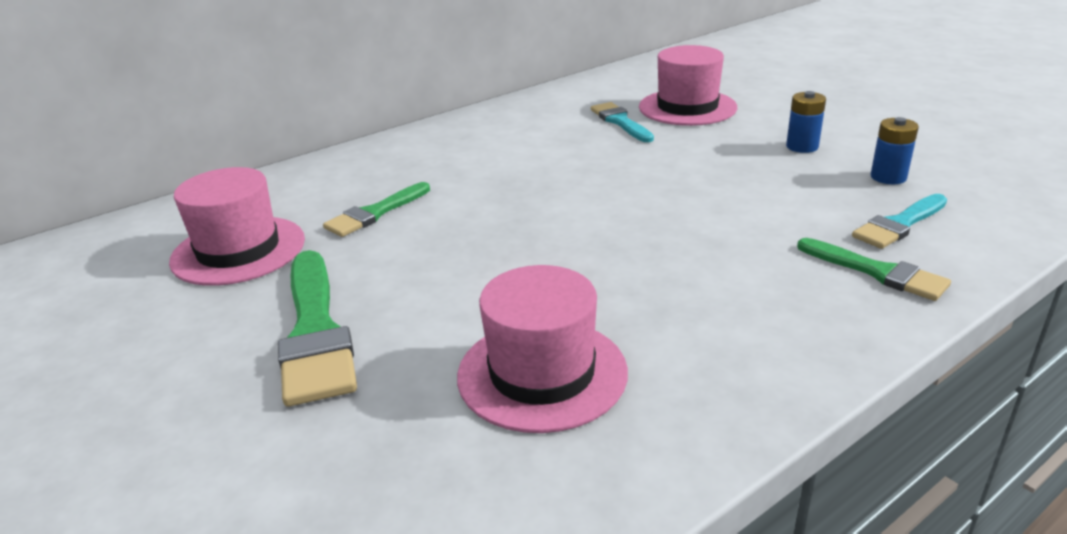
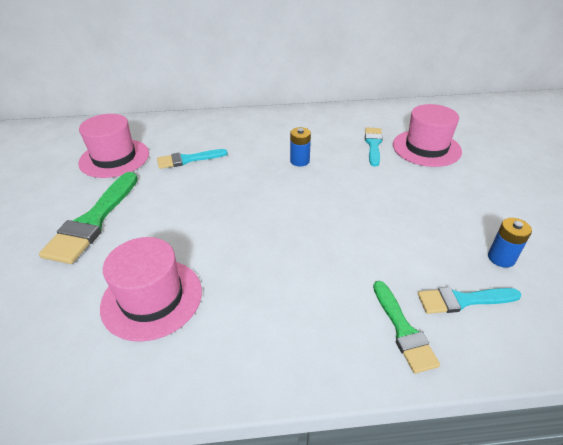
camera: 30 degrees right, 10 degrees up
(375, 213) = (188, 159): green brush -> turquoise brush
(802, 147) = (467, 208): blue battery -> blue battery (299, 161)

